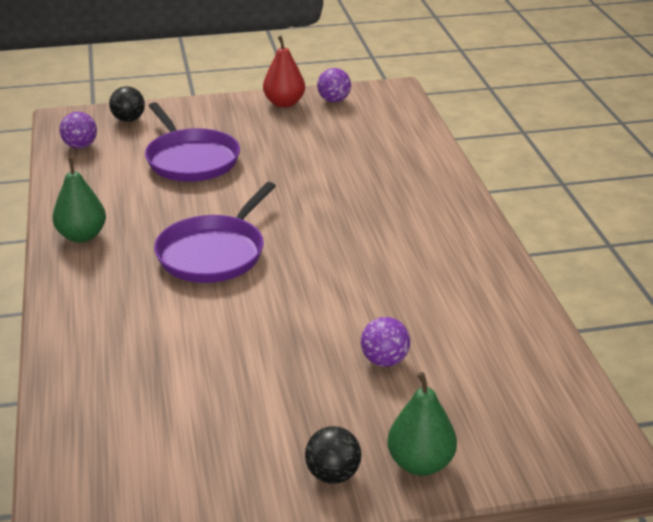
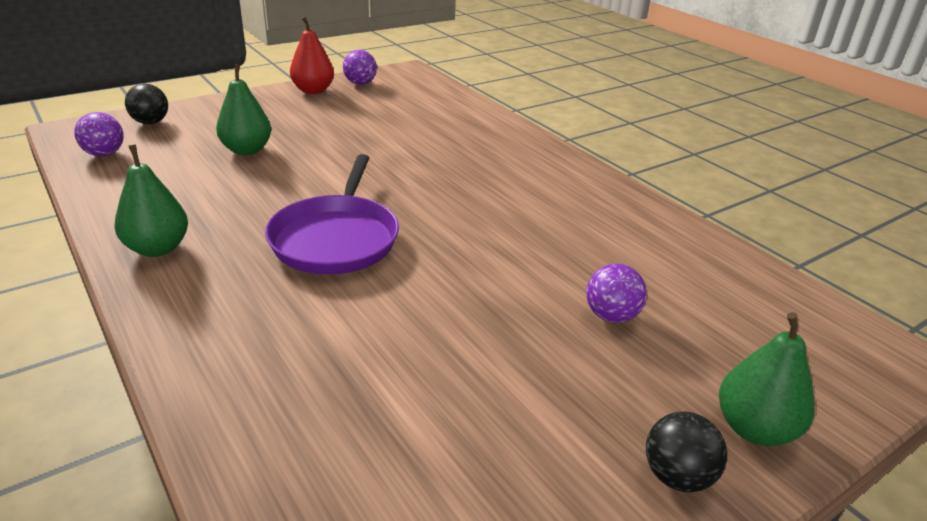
camera: 25 degrees left, 0 degrees up
(191, 159) = (247, 150): purple pan -> green pear

